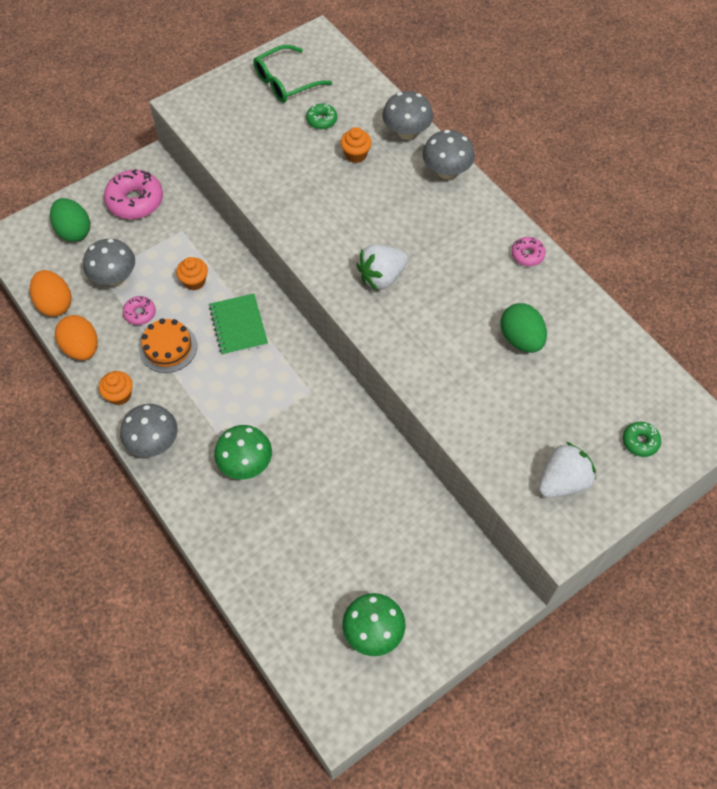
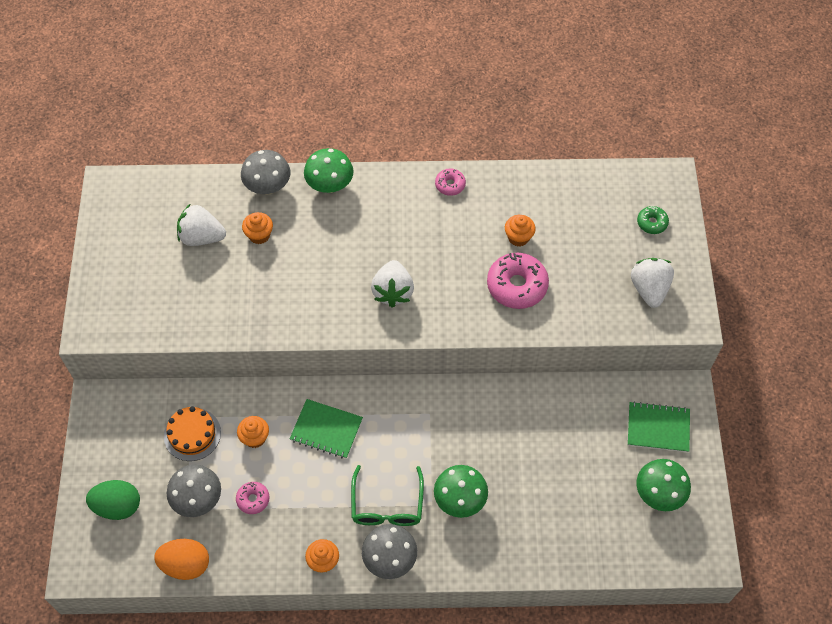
camera: 55 degrees left, 0 degrees up
(82, 348) = (251, 566): orange egg -> none
(135, 201) = (128, 437): pink donut -> pink donut (517, 286)
(168, 347) = (305, 496): orange cake -> orange cake (192, 434)
(286, 82) = (136, 237): green glasses -> green glasses (387, 505)
(321, 120) = (201, 237): green donut -> white strawberry
(443, 592) = (658, 428): none -> green notebook
(446, 171) = (330, 185): grey mushroom -> green mushroom
(521, 339) = (518, 237): green egg -> orange cupcake

